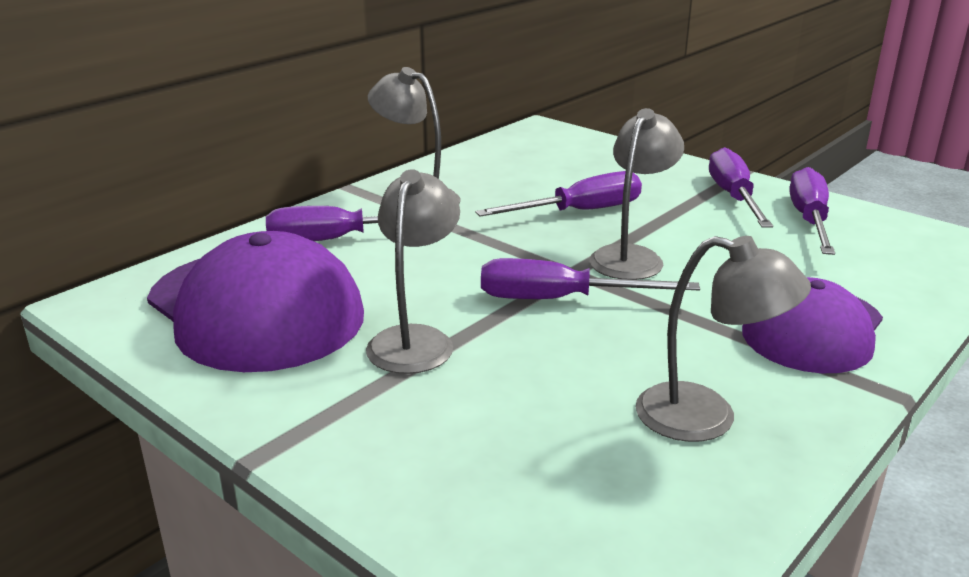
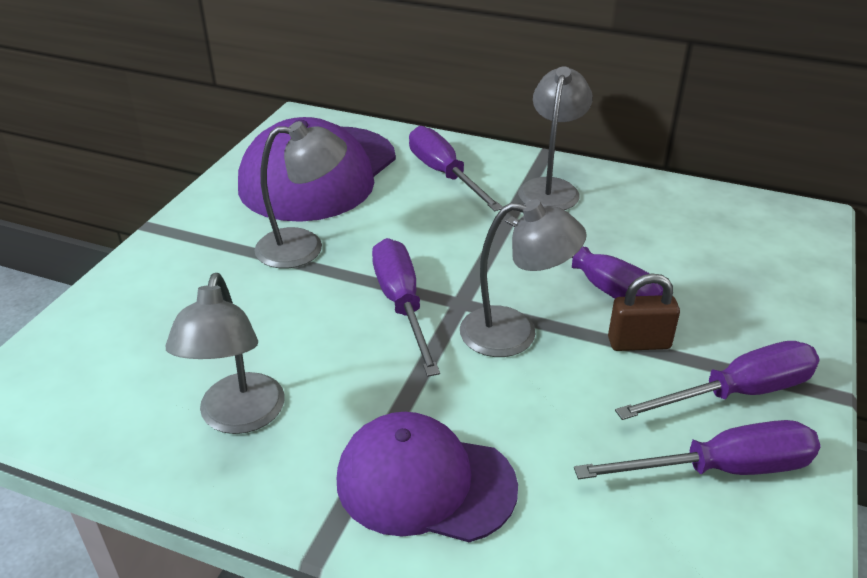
camera: 70 degrees right, 10 degrees up
(665, 214) = (639, 343): none -> brown padlock

